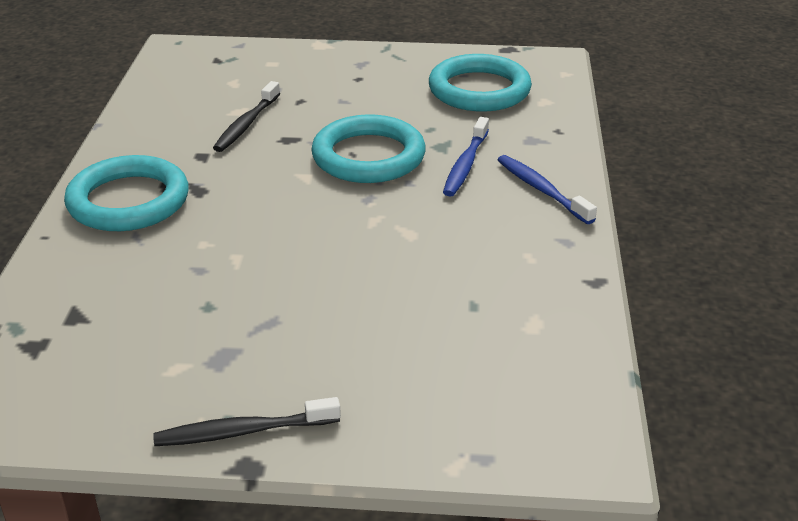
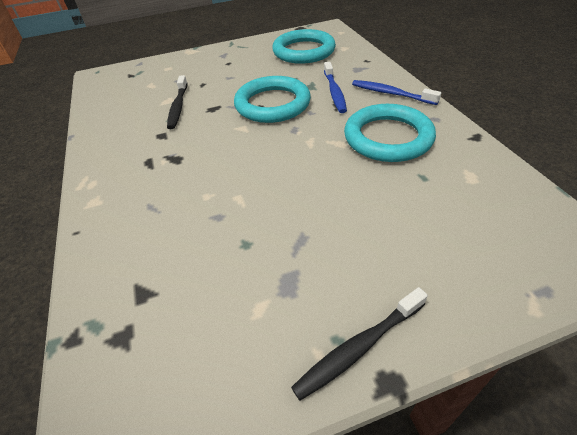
camera: 20 degrees left, 10 degrees up
(128, 201) = (128, 182): turquoise ring -> turquoise ring (388, 138)

